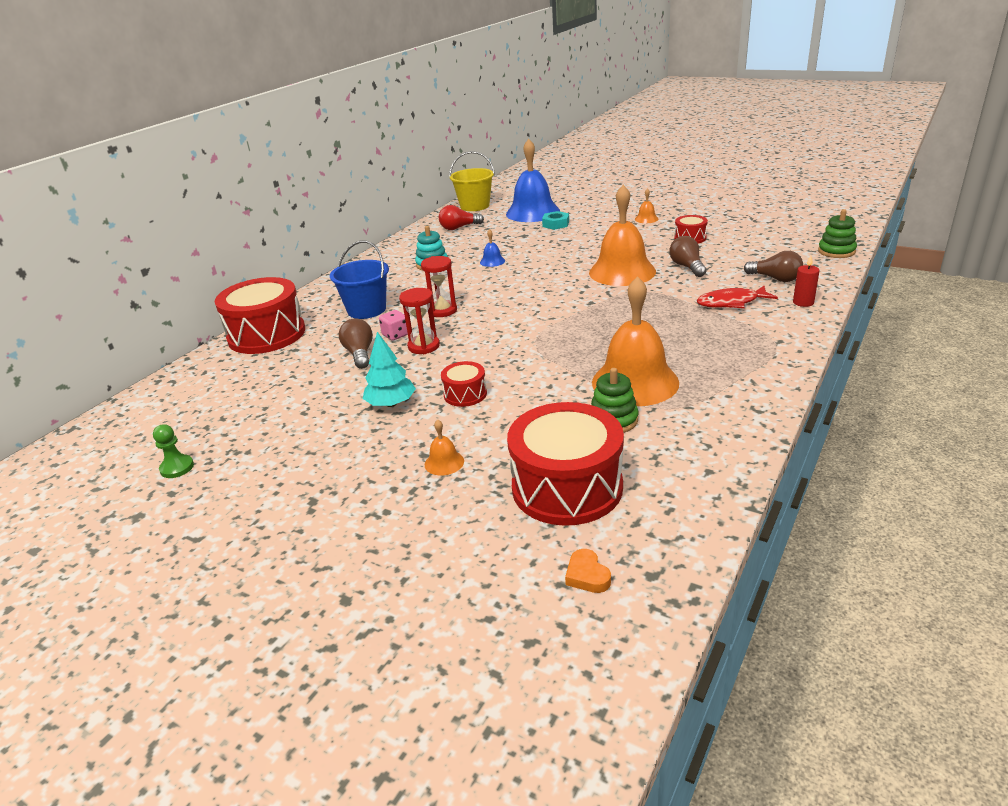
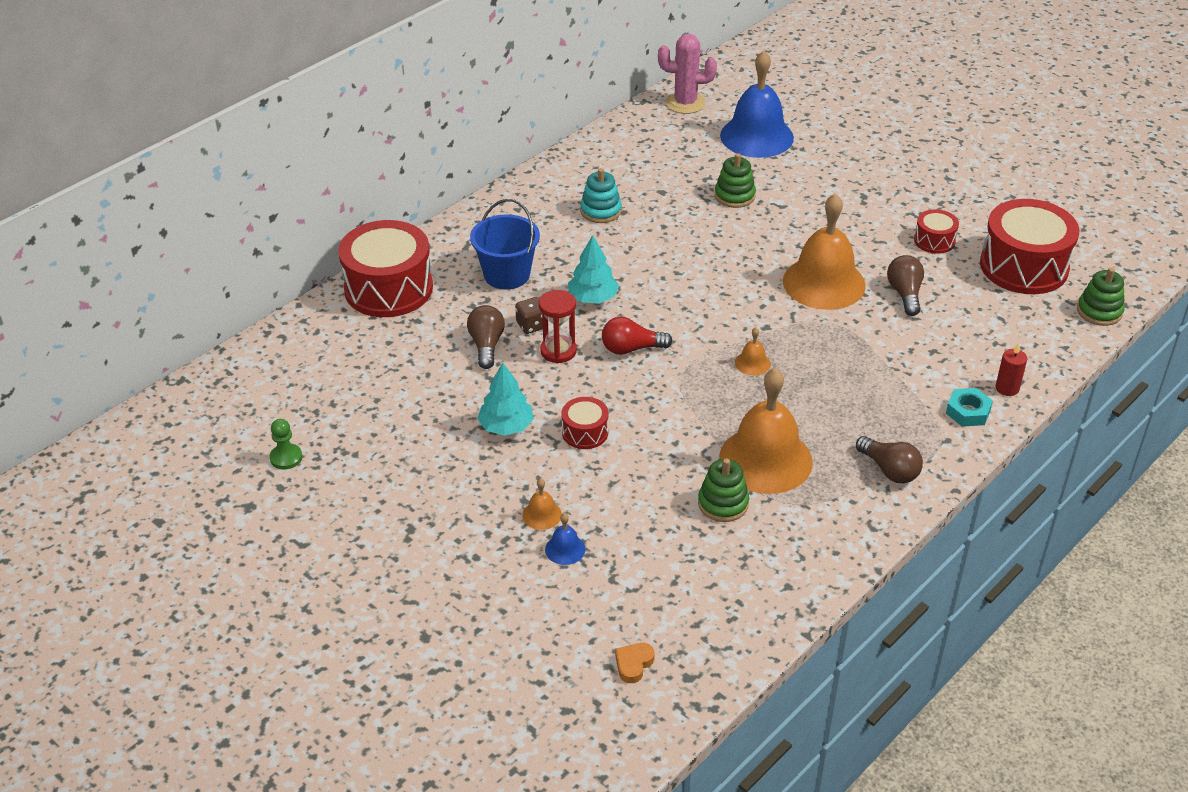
camera: 10 degrees right, 10 degrees up
(396, 335) = (531, 325): pink dice -> brown dice
(442, 311) = (593, 298): red hourglass -> turquoise tree
(459, 228) = (652, 145): red light bulb -> red light bulb (631, 348)
(475, 206) = (685, 103): yellow bucket -> pink cactus
(492, 261) = (675, 224): blue bell -> blue bell (565, 549)
(531, 241) = (734, 196): none -> green stacking toy
(556, 224) = (777, 169): turquoise nut -> turquoise nut (968, 412)
(567, 487) = (648, 571): red drum -> red drum (1024, 266)
(587, 575) = (633, 664): orange heart -> orange heart turned 45 degrees clockwise
(646, 219) = (897, 188): orange bell -> orange bell (752, 363)
(731, 302) = (926, 368): red fish -> none
(775, 278) = (998, 341): brown light bulb -> brown light bulb (889, 470)

